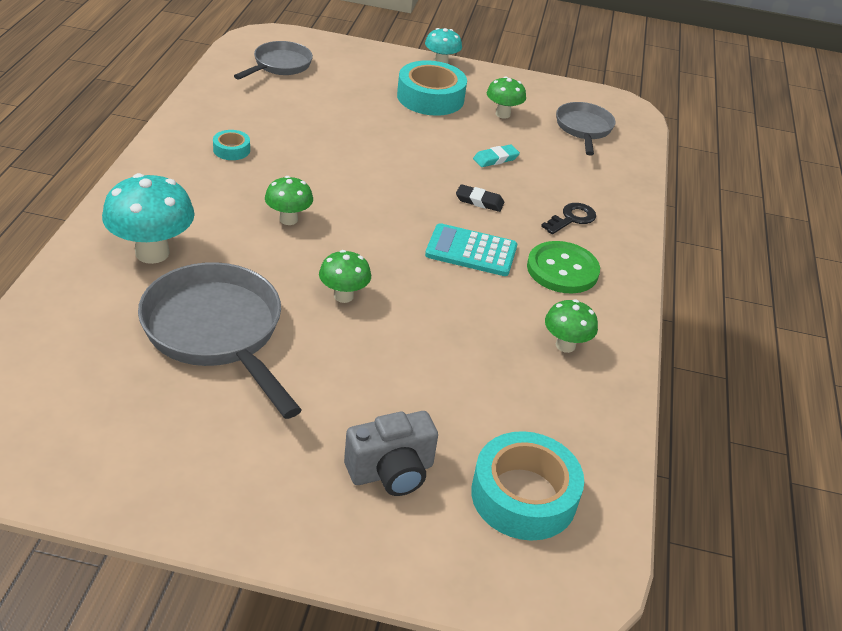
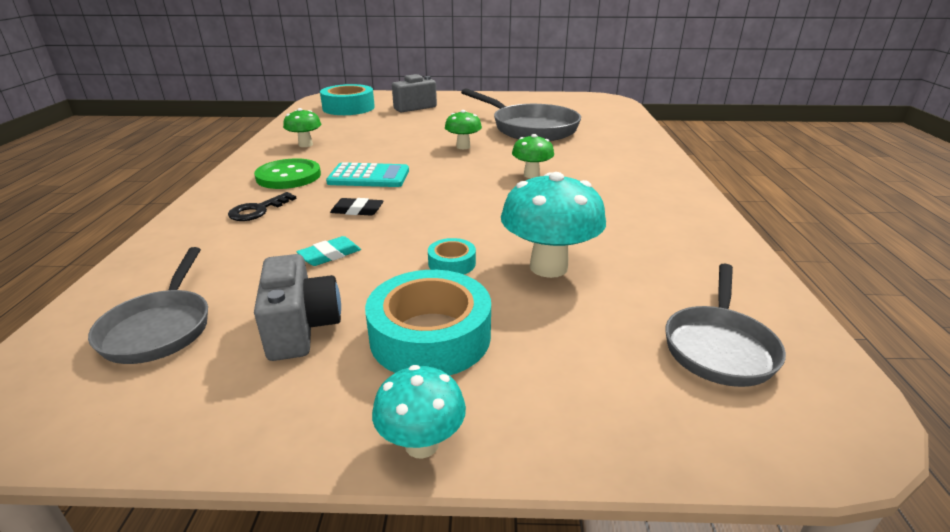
camera: 175 degrees right, 10 degrees down
(152, 253) = (608, 149): turquoise mushroom -> turquoise mushroom (548, 267)
(231, 150) = (635, 214): turquoise tape -> turquoise tape (452, 263)
(502, 114) = (301, 328): green mushroom -> grey camera

